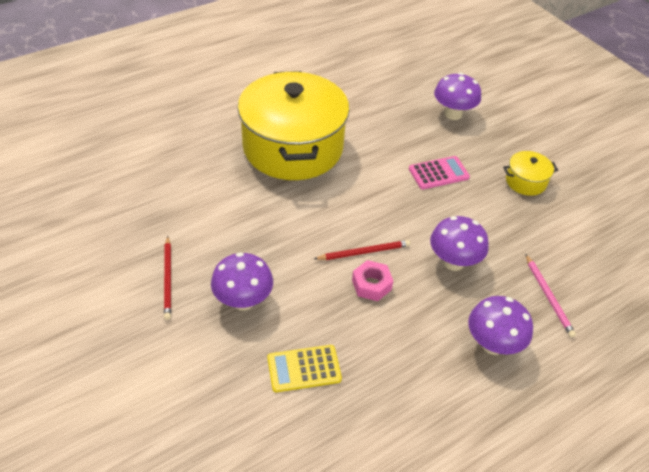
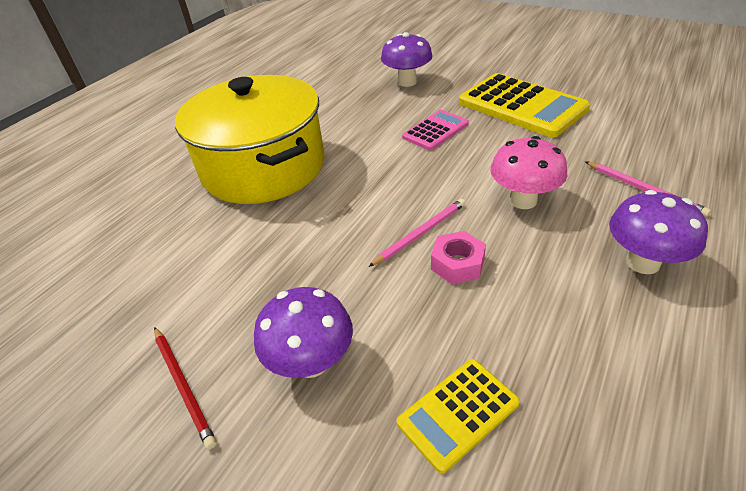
camera: 20 degrees left, 5 degrees down
(364, 252) = (421, 233): red pencil -> pink pencil
(453, 262) = (523, 200): purple mushroom -> pink mushroom
(525, 181) = (521, 106): yellow pot -> yellow calculator

